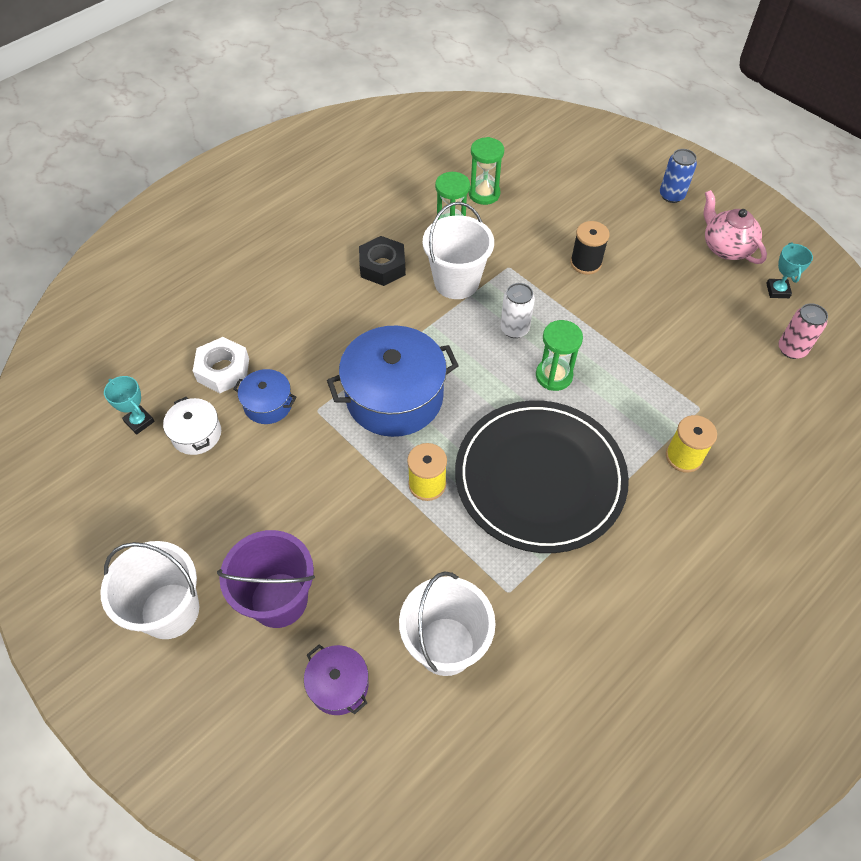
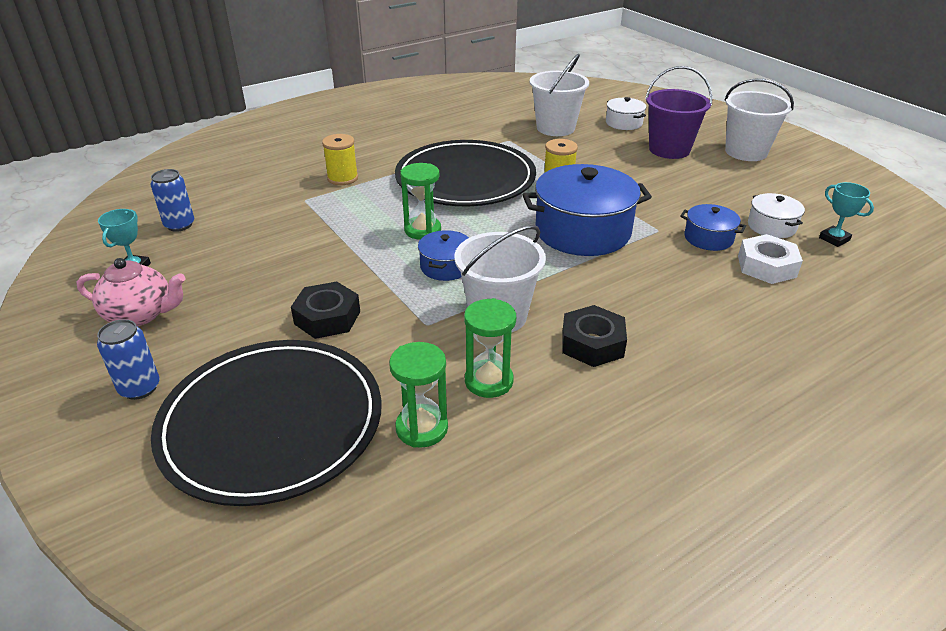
camera: 170 degrees left, 20 degrees down
(339, 685) = (624, 123): purple pot -> white pot
(514, 329) = (445, 267): white can -> blue pot
(574, 185) = (272, 423): none -> black plate
(585, 263) = (327, 317): black spool -> black nut
(725, 247) = (141, 314): pink teapot -> pink teapot turned 60 degrees counterclockwise
(791, 349) = (179, 225): pink can -> blue can

